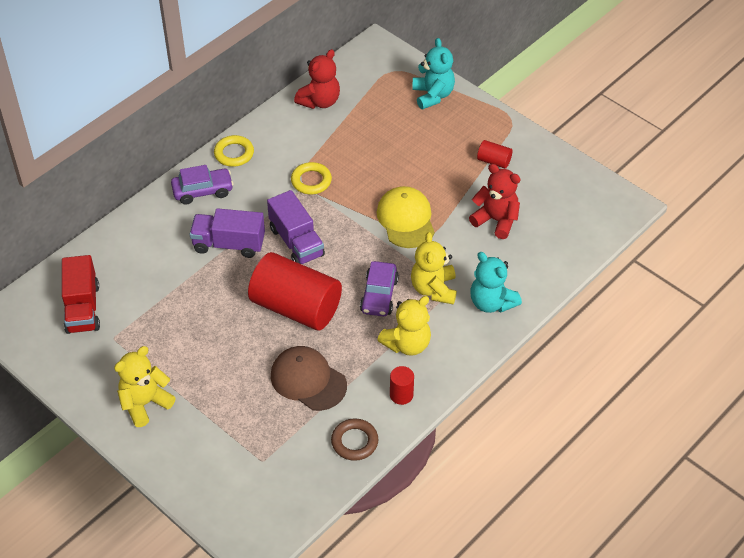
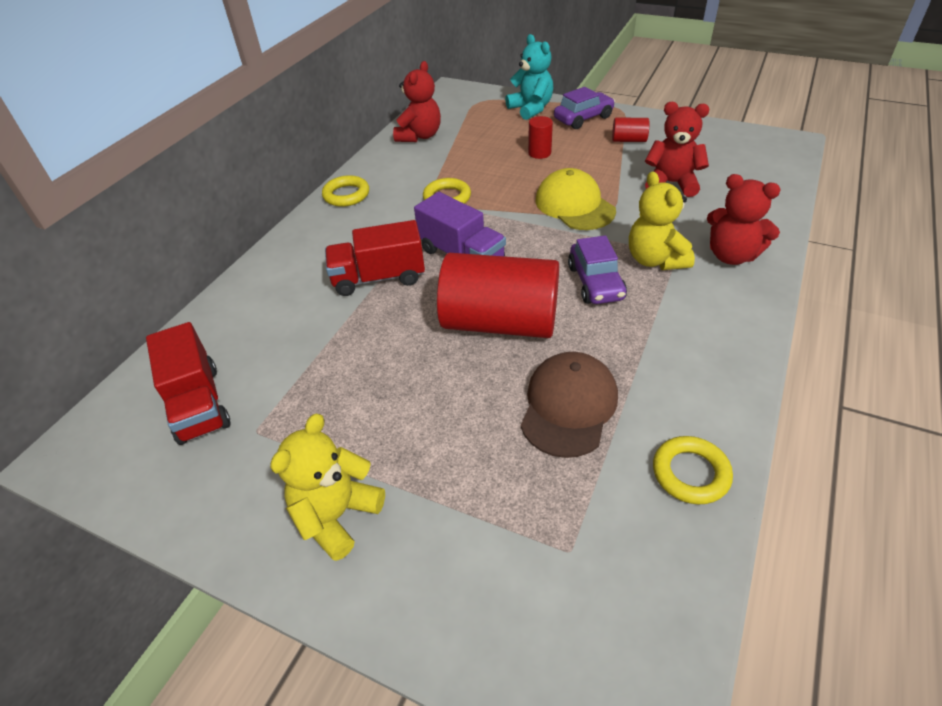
camera: 15 degrees left, 5 degrees down
(203, 191) = (323, 235): purple car -> purple car (583, 118)
(229, 244) = (378, 278): purple truck -> red truck
(308, 380) = (568, 406): brown cap -> brown cap turned 90 degrees clockwise
(354, 442) = (690, 473): brown ring -> yellow ring
(401, 395) = (707, 388): red cylinder -> red cylinder (539, 153)
(407, 344) = (668, 325): yellow teddy bear -> none
(491, 302) = (731, 255): turquoise teddy bear -> red teddy bear

